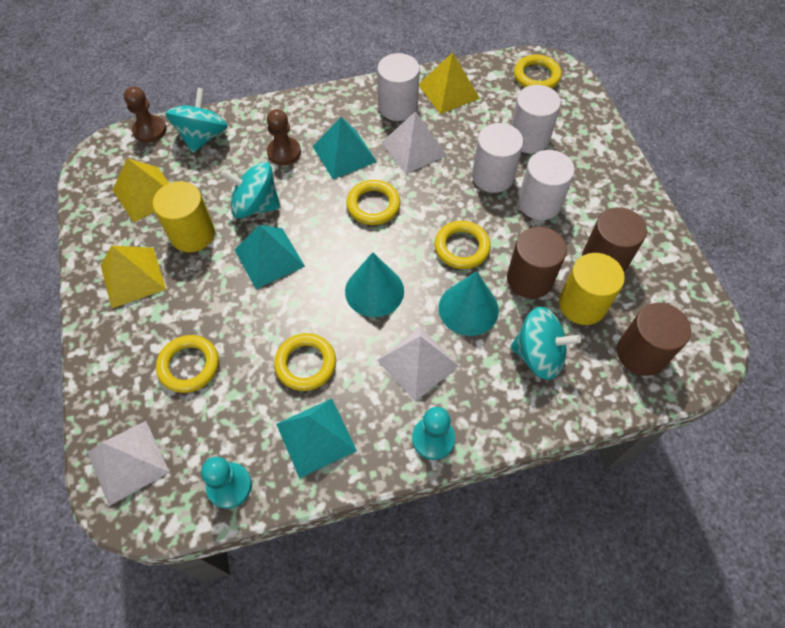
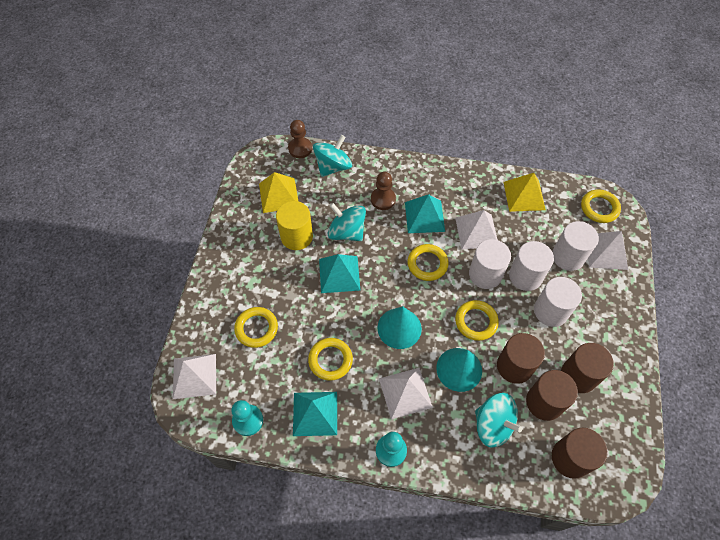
camera: 25 degrees right, 0 degrees up
(133, 277) = (247, 252): yellow pyramid -> none
(398, 107) = (480, 194): white cylinder -> white cylinder (485, 274)
(566, 118) = (606, 251): none -> white pyramid
(582, 304) = (544, 402): yellow cylinder -> brown cylinder

